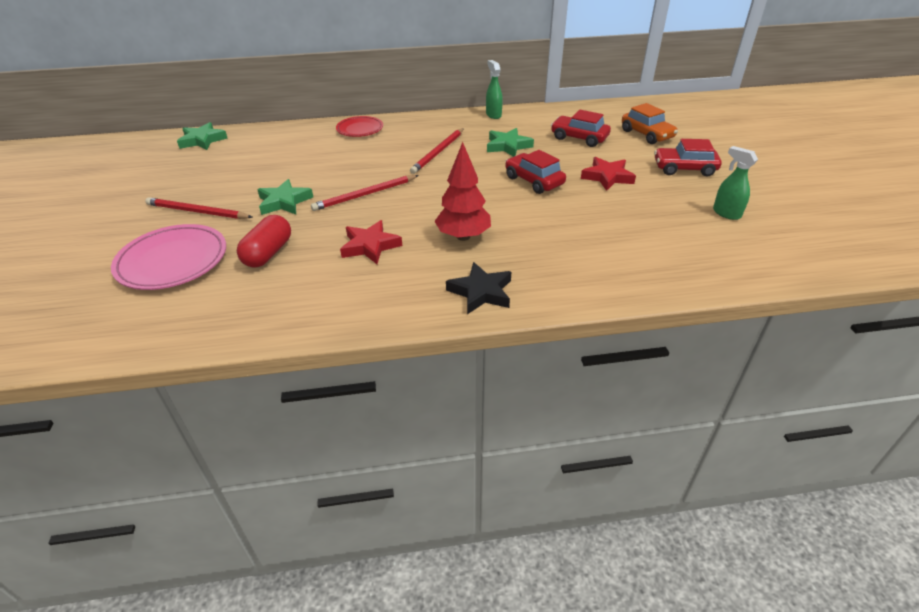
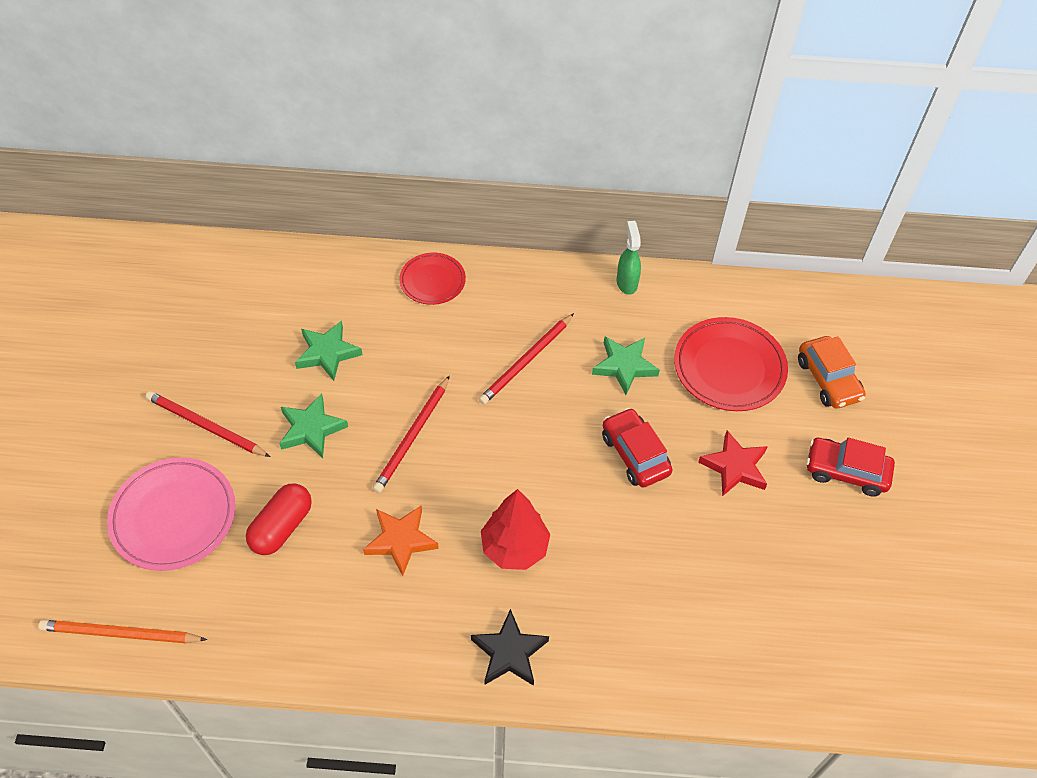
camera: 10 degrees right, 15 degrees up
(124, 337) = (120, 634): none -> orange pencil
(202, 140) = (220, 264): green star -> green star (327, 353)
(365, 195) = (412, 436): red pencil -> red pencil turned 45 degrees counterclockwise
(370, 246) = (400, 540): red star -> orange star
(579, 138) = (729, 367): red car -> red plate
(726, 213) = (858, 578): green spray bottle -> none

